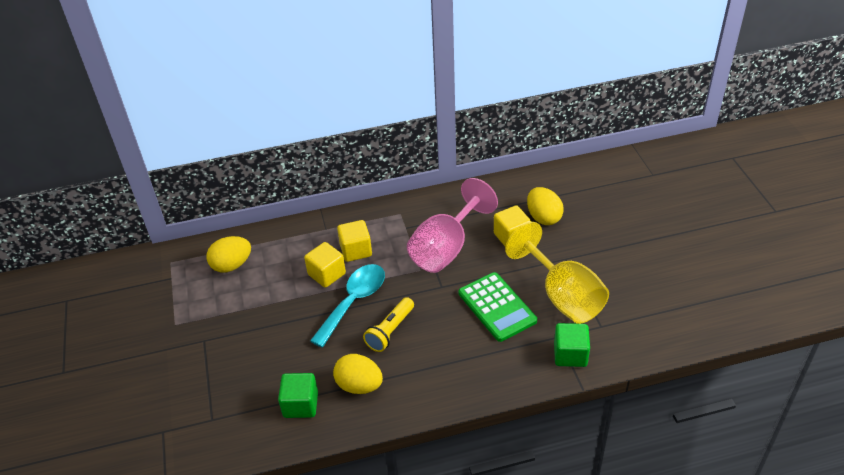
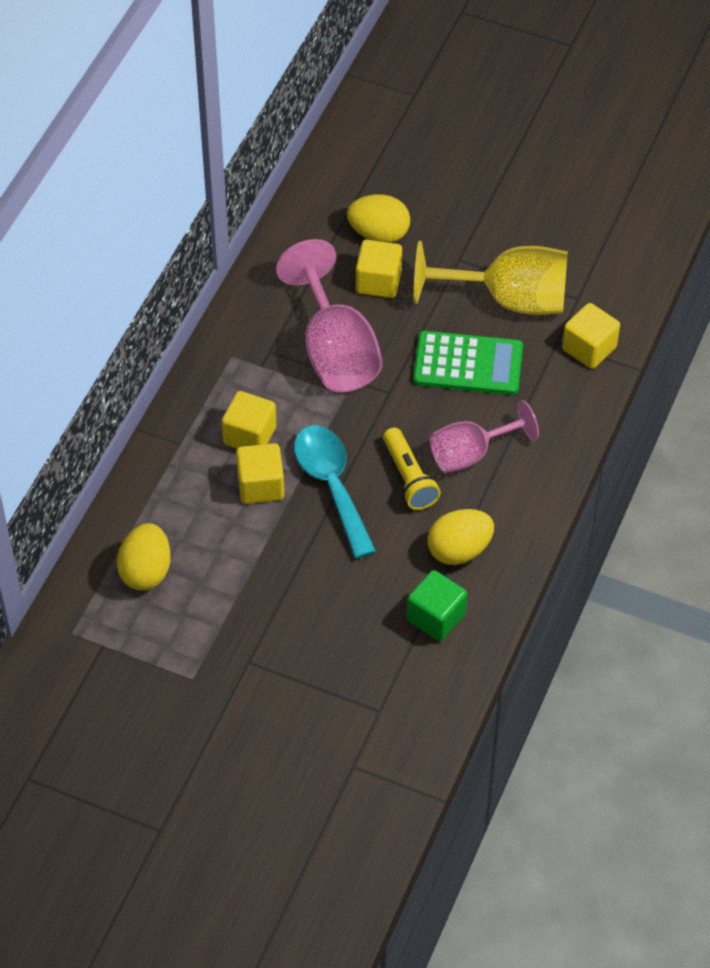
camera: 55 degrees left, 10 degrees up
(434, 348) = (471, 454): none -> pink goblet
(570, 354) = (589, 348): green cube -> yellow cube

